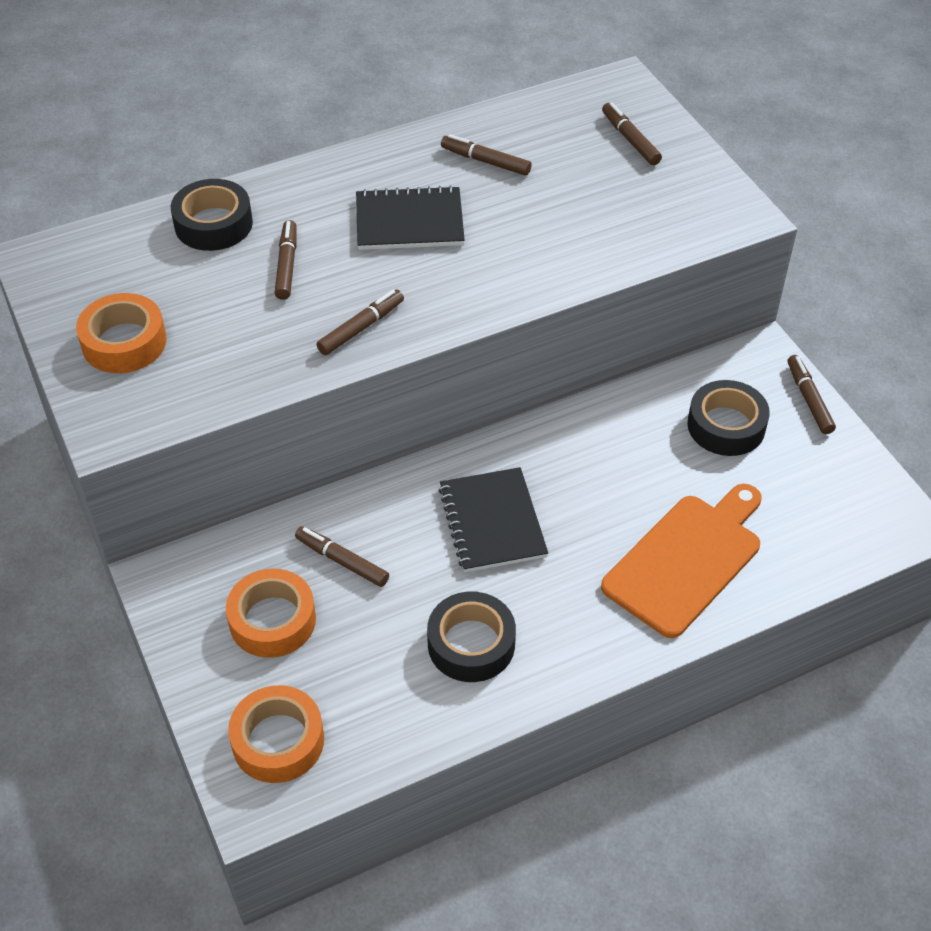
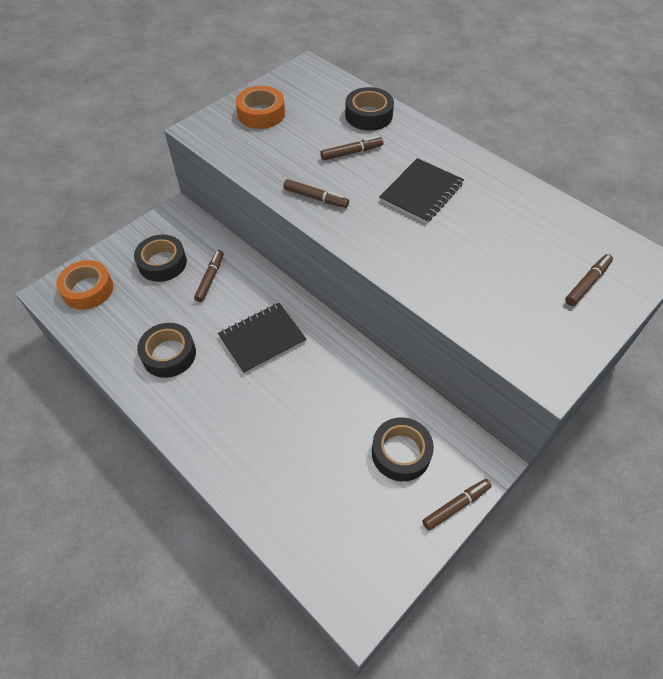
camera: 70 degrees right, 5 degrees up
(272, 620) = (162, 263): orange tape -> black tape
(409, 222) = (421, 192): black notebook -> black notebook turned 60 degrees clockwise
(486, 161) = (504, 212): brown marker -> none
(686, 560) = (268, 455): orange cutting board -> none

